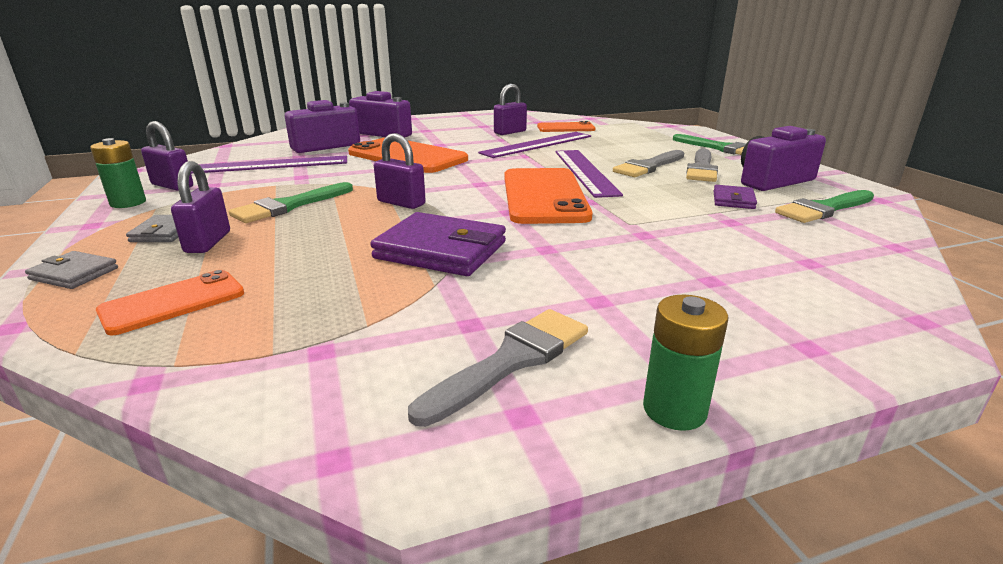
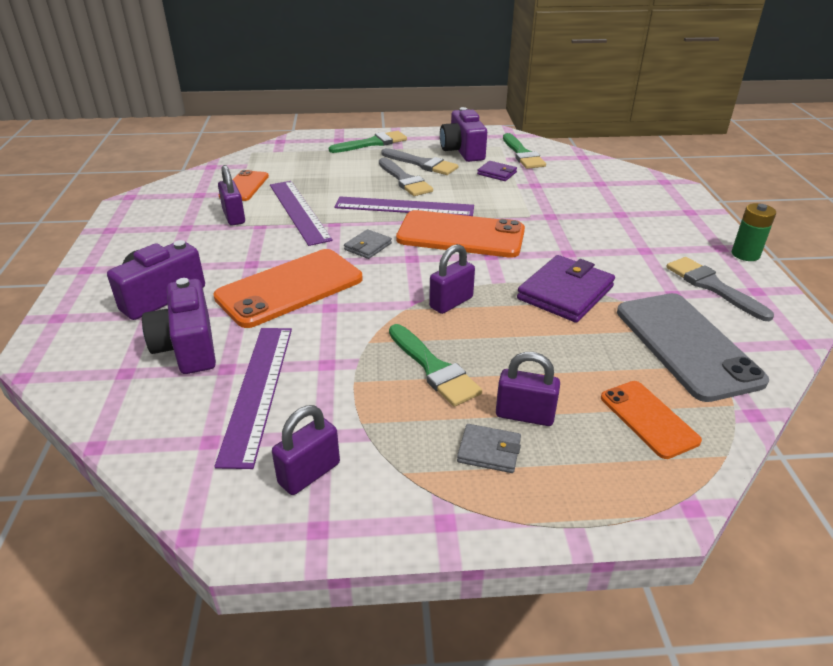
camera: 75 degrees left, 10 degrees up
(74, 274) = (589, 496): grey wallet -> grey wallet (368, 246)
(128, 203) = (369, 504): green battery -> none
(326, 331) = (686, 345): none -> grey phone

